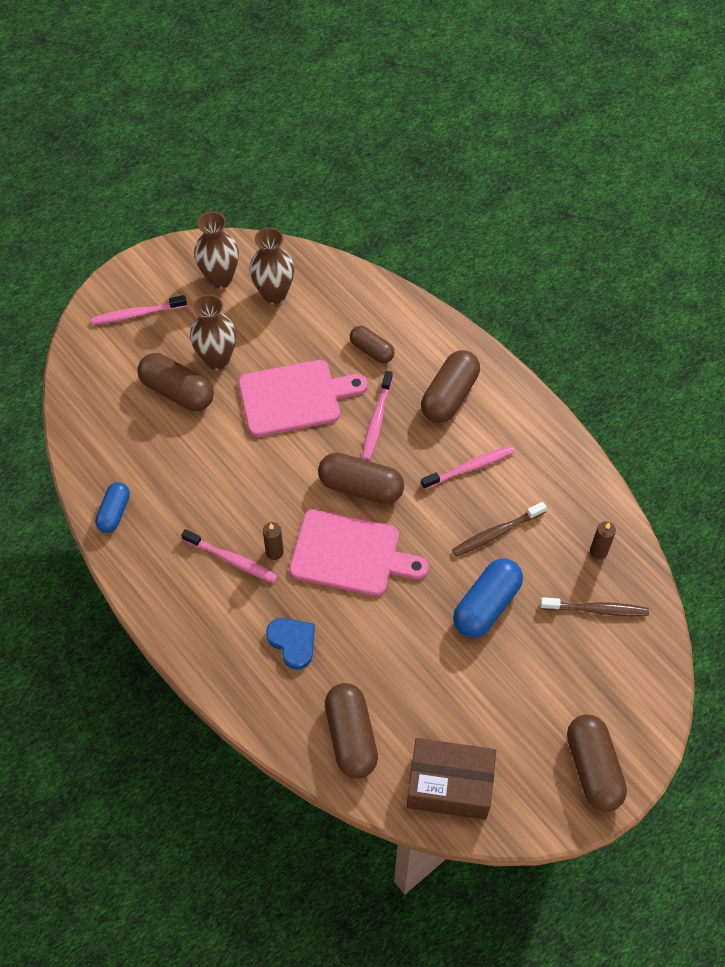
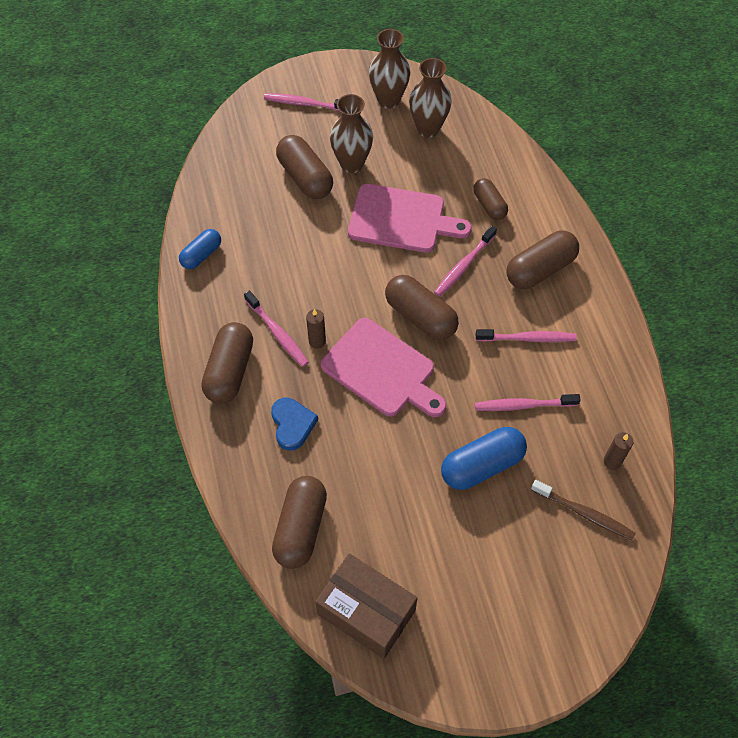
camera: 25 degrees right, 0 degrees up
(496, 533) = (523, 405): brown toothbrush -> pink toothbrush
(593, 768) = (508, 658): brown capsule -> brown capsule (229, 371)

